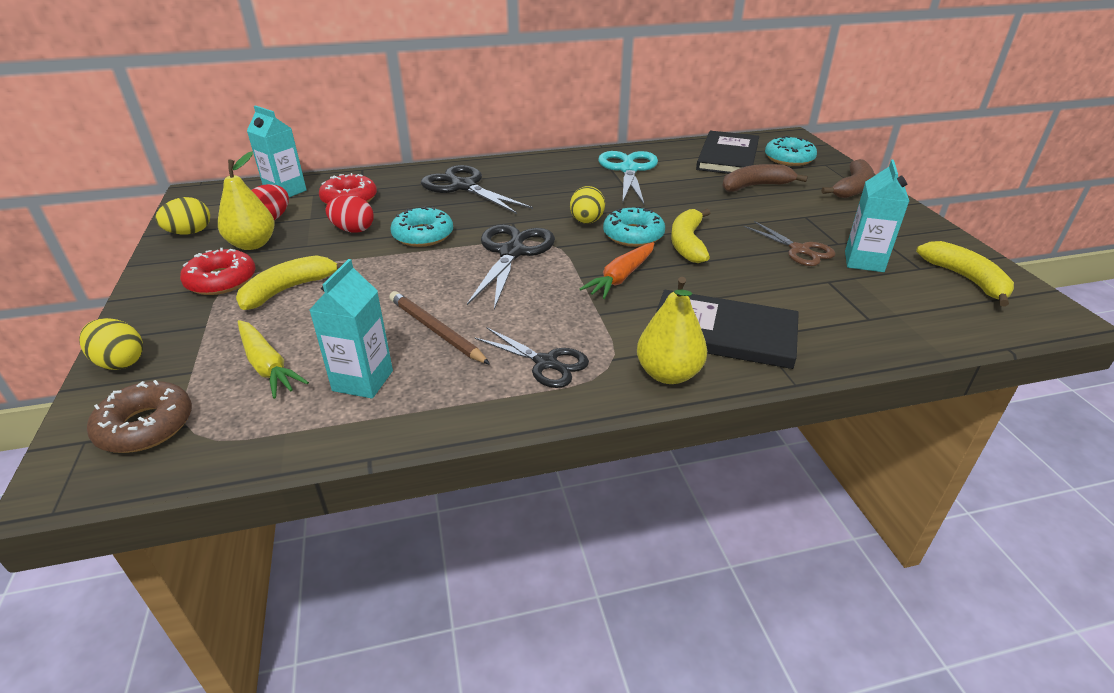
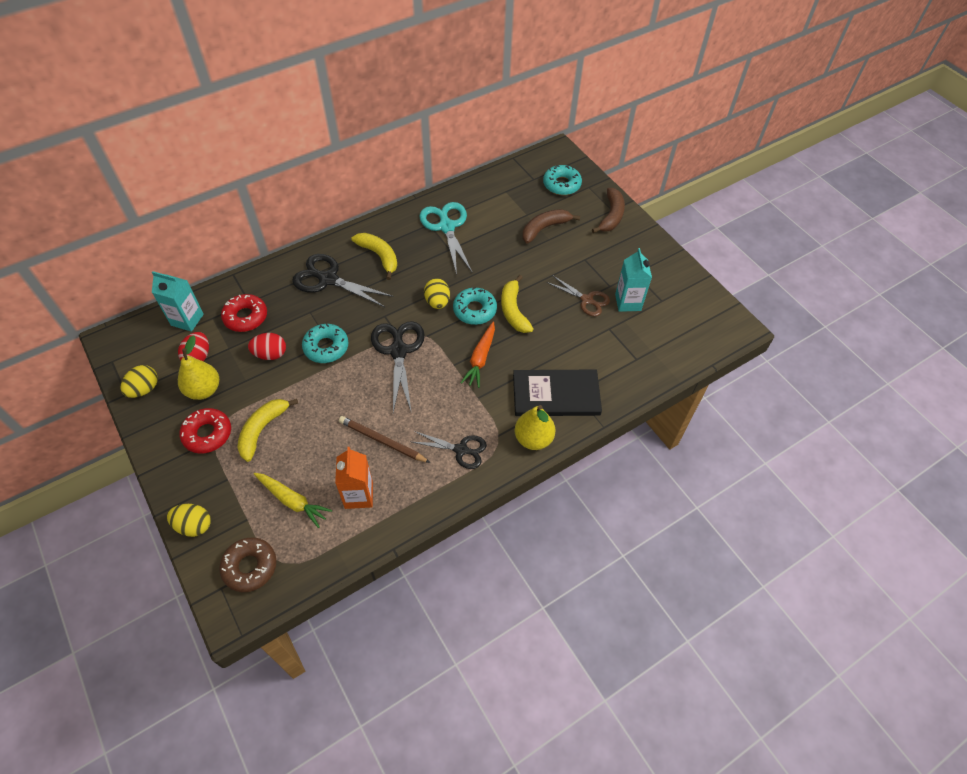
camera: 20 degrees left, 20 degrees up
(363, 381) = (359, 495): turquoise carton -> orange carton
(728, 156) = (516, 191): black book -> none
(966, 279) = (688, 305): yellow banana -> yellow banana (379, 256)

